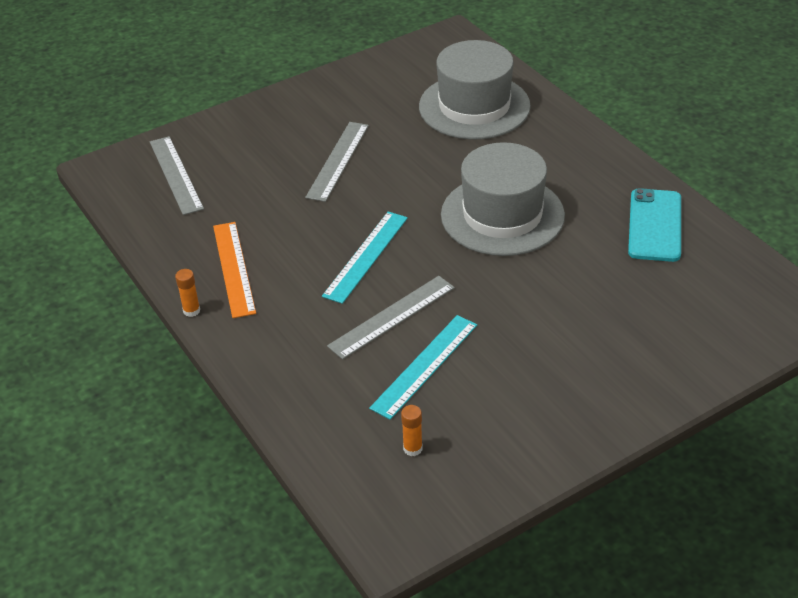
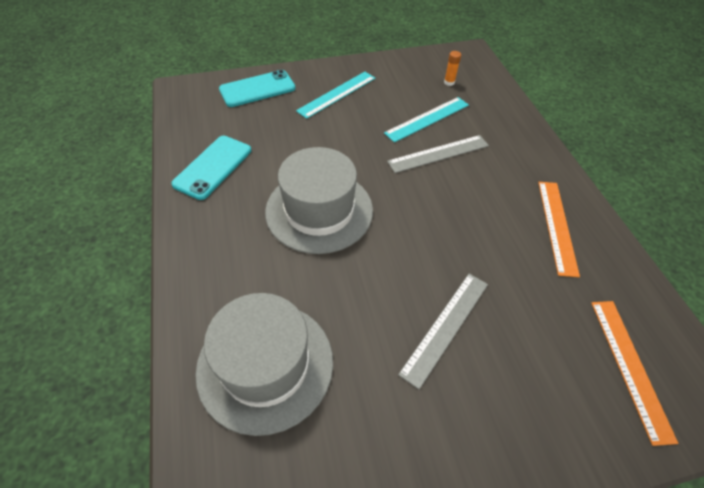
camera: 165 degrees left, 10 degrees up
(176, 174) = (630, 367): grey ruler -> orange ruler
(191, 311) = (589, 198): orange glue stick -> none
(365, 256) = (445, 206): turquoise ruler -> turquoise ruler (337, 94)
(701, 343) = (257, 89): none -> turquoise phone

